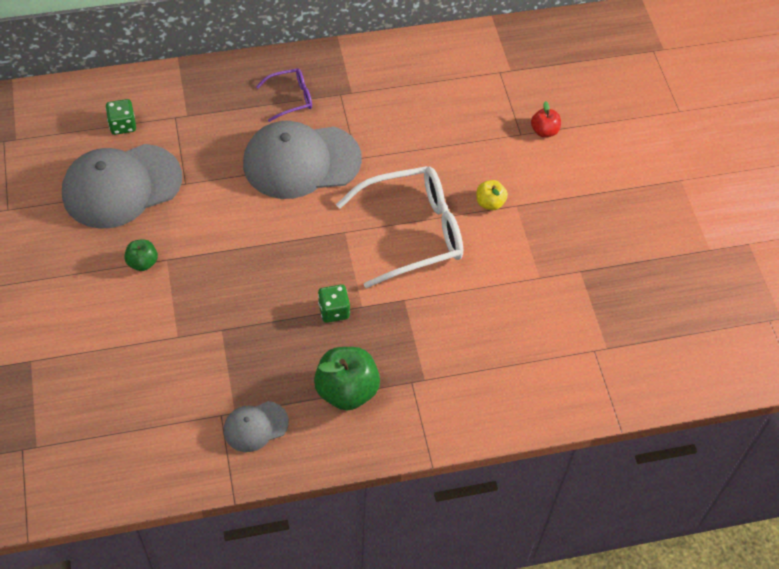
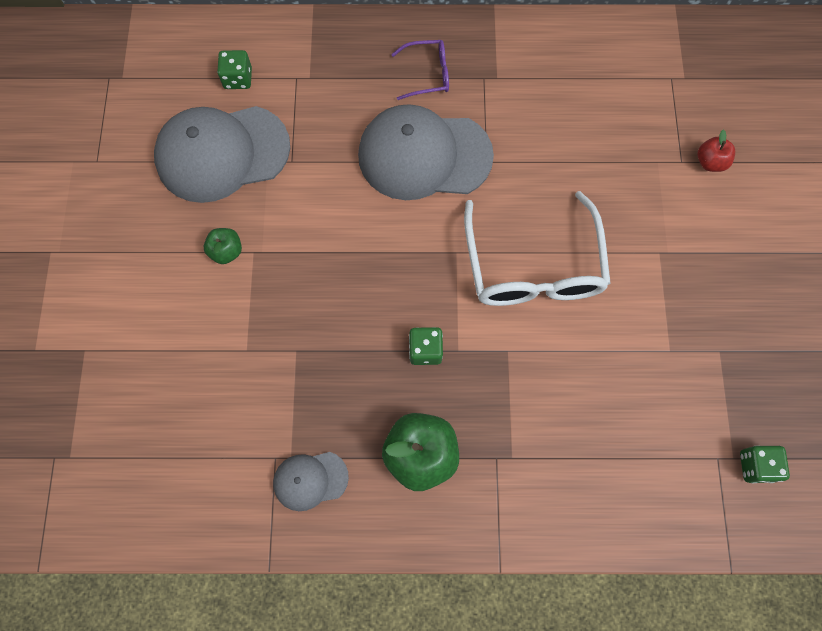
camera: 15 degrees right, 15 degrees up
(412, 232) = (533, 266): white glasses -> white glasses turned 90 degrees clockwise
(490, 203) = (629, 244): yellow apple -> none
(626, 350) = (756, 466): none -> green dice

